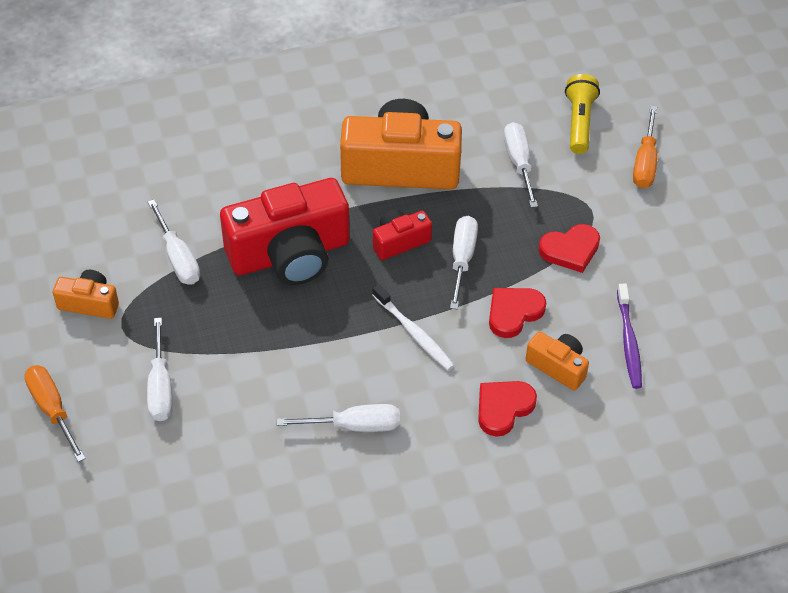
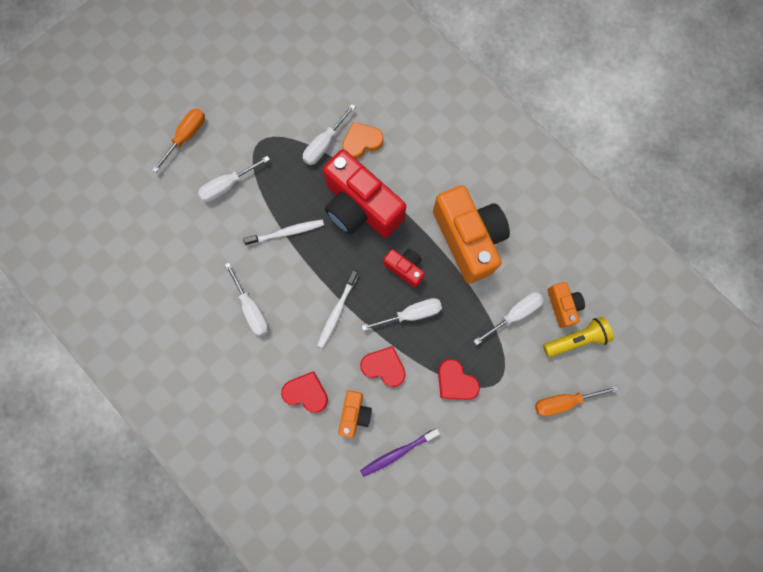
camera: 65 degrees right, 25 degrees up
(89, 303) = (267, 115): orange camera -> orange camera (562, 306)
(202, 218) = (361, 142): none -> orange heart
(273, 346) = (286, 232): none -> white toothbrush

